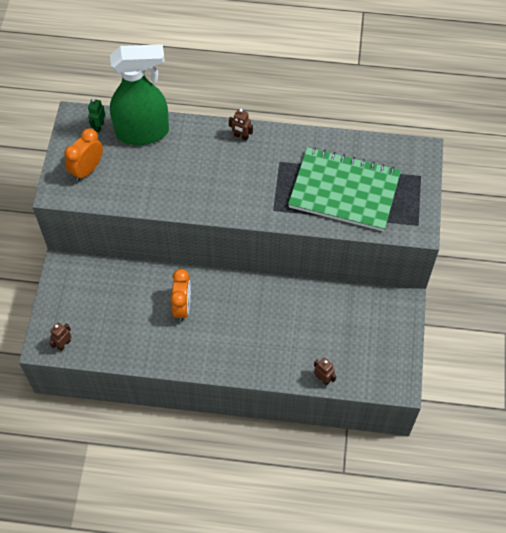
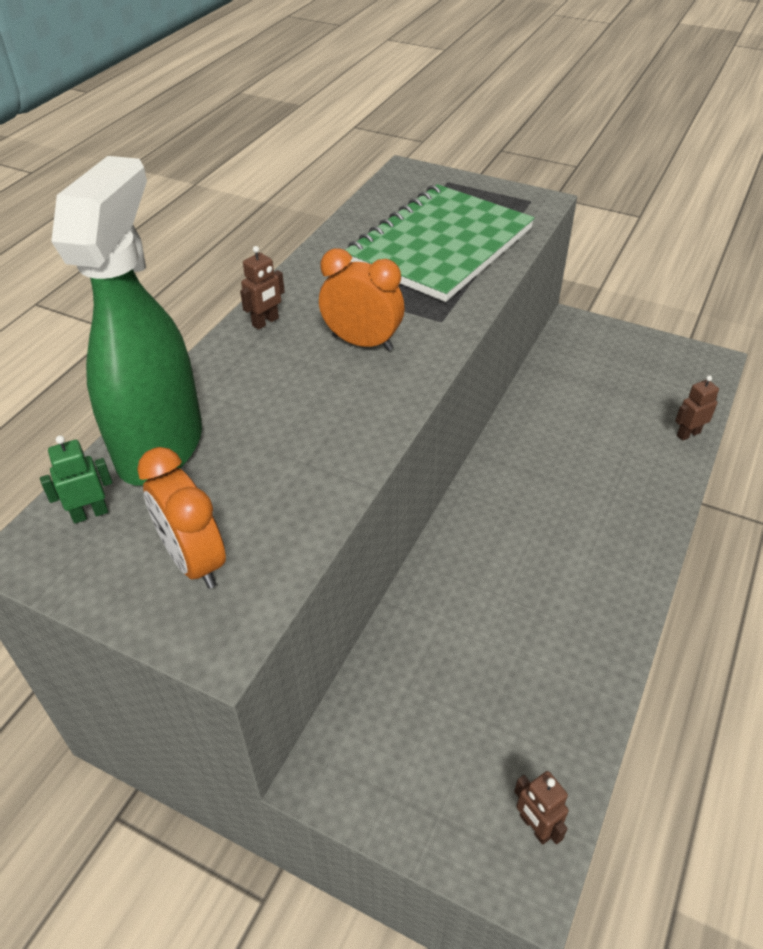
camera: 70 degrees left, 15 degrees down
(99, 126) = (90, 513): green robot -> green robot turned 120 degrees clockwise
(182, 307) = (504, 579): orange clock -> orange clock (362, 342)

